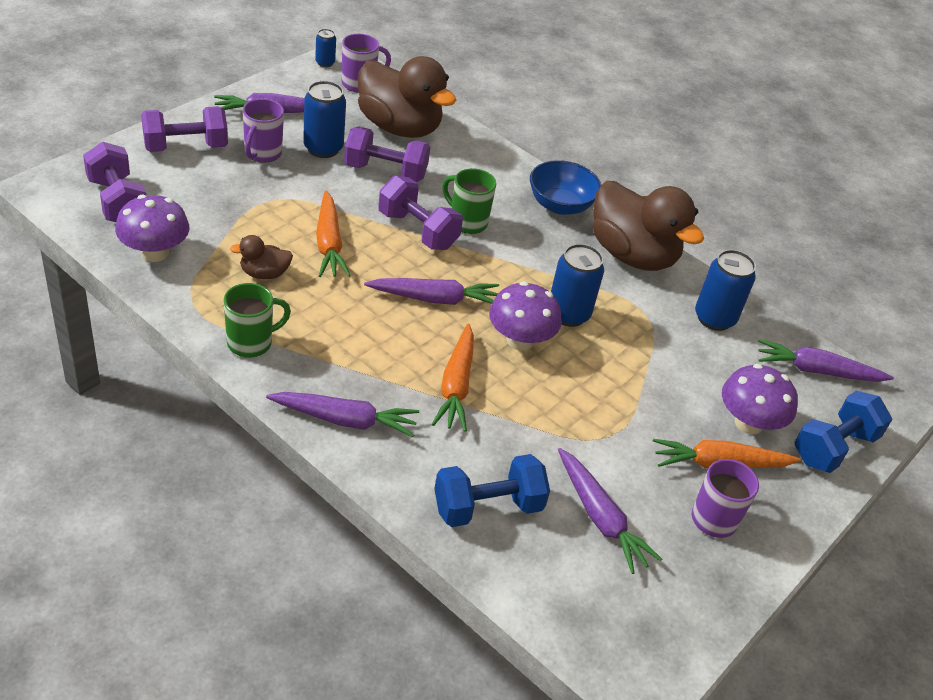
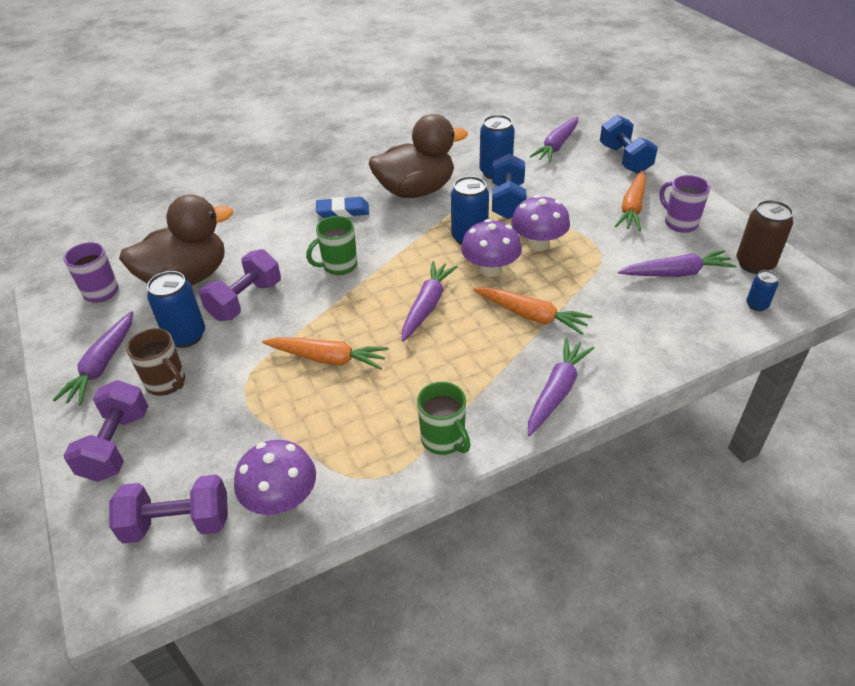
camera: 60 degrees left, 0 degrees up
(251, 342) = (444, 440): green mug -> green mug turned 150 degrees clockwise
(262, 153) = (167, 383): purple mug -> brown mug
(264, 273) = (351, 413): brown duck -> none
(325, 63) = (48, 308): blue can -> blue can (756, 305)
(417, 230) = (336, 297): purple dumbbell -> none
(487, 507) = (661, 327): blue dumbbell -> blue dumbbell (507, 201)
(560, 205) = (343, 211): blue bowl -> blue eraser
(665, 607) = (754, 264): none -> brown can
(748, 423) = (598, 186): purple mushroom -> purple mushroom (538, 244)

